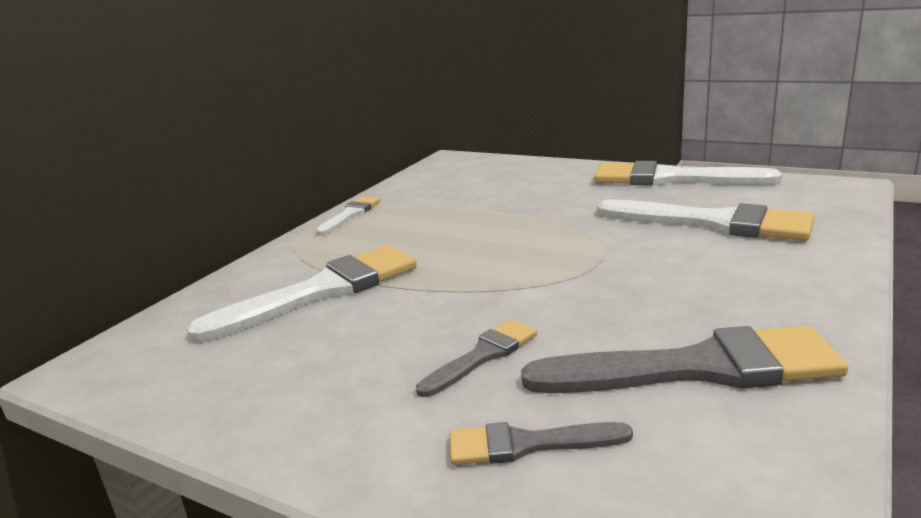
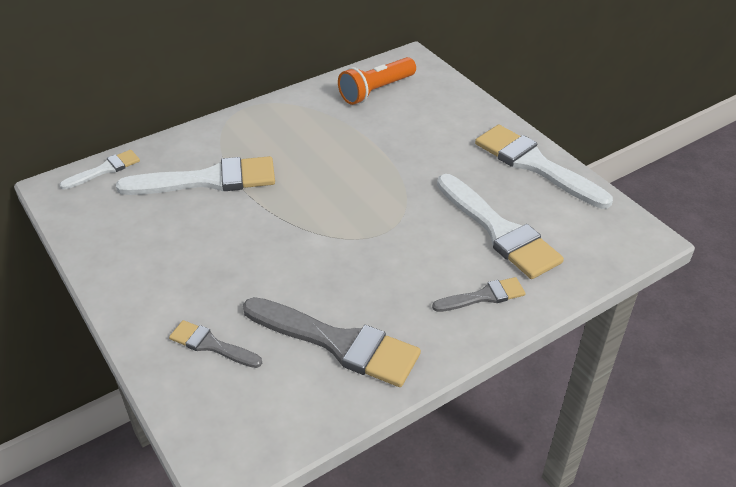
camera: 25 degrees right, 20 degrees up
(350, 214) = (284, 104): white brush -> white brush (105, 169)
(443, 182) = (376, 91): none -> orange flashlight
(483, 356) = (245, 277): grey brush -> grey brush (483, 296)

